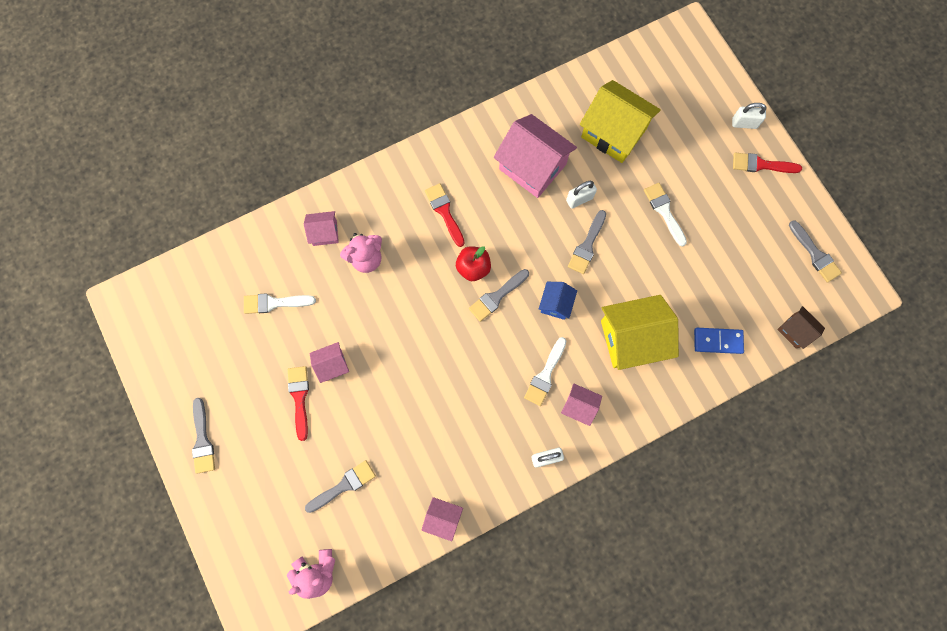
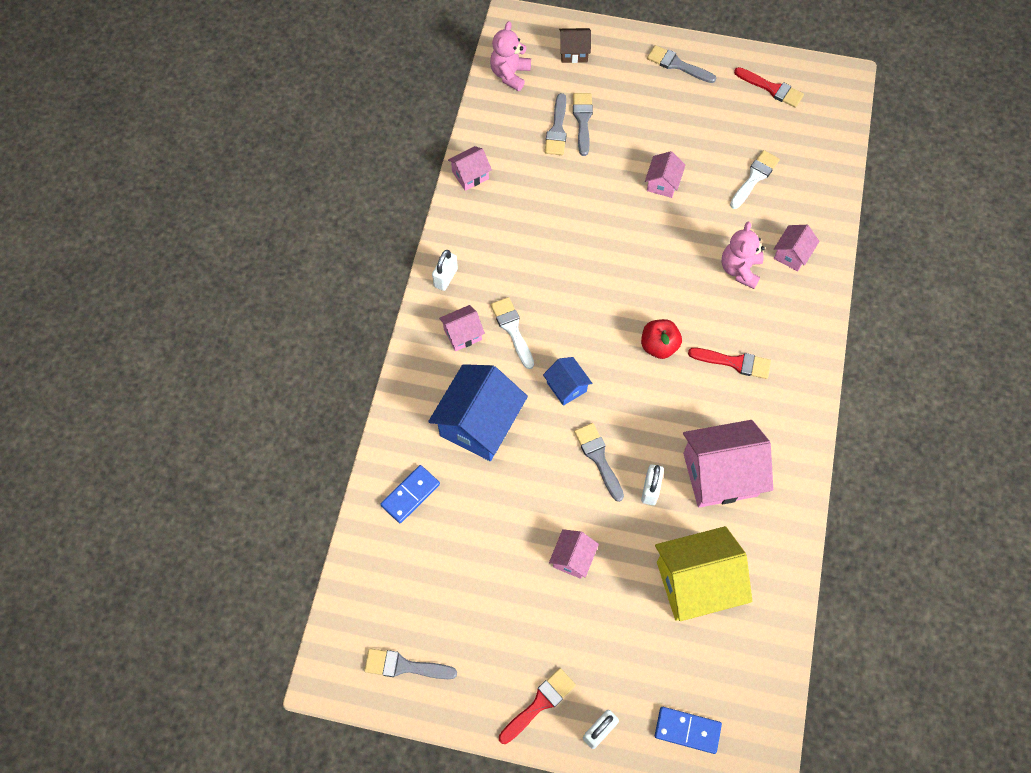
camera: 130 degrees right, 10 degrees down
(299, 398) = (655, 144): red brush -> red brush (772, 89)
(496, 297) = (615, 344): grey brush -> grey brush (582, 120)
(632, 339) = (479, 423): yellow house -> blue house
(664, 211) = (572, 558): white brush -> pink house
(700, 80) = (687, 730): none -> blue domino
(795, 331) = (355, 573): brown house -> brown house (574, 52)

